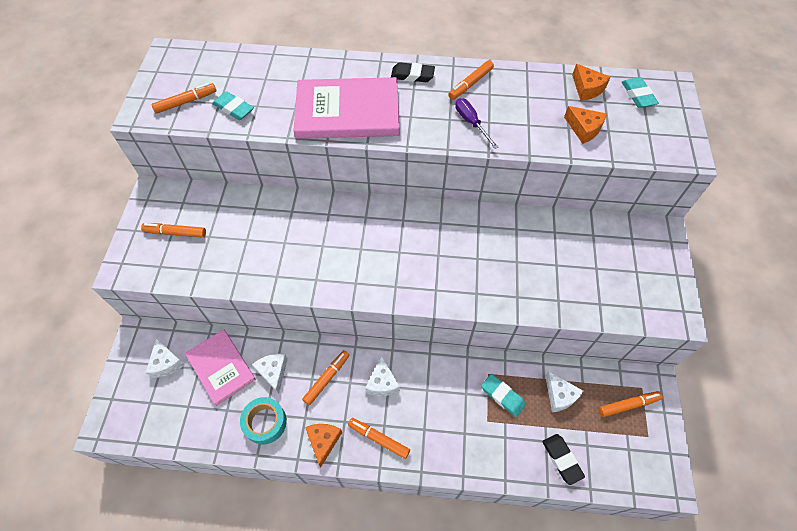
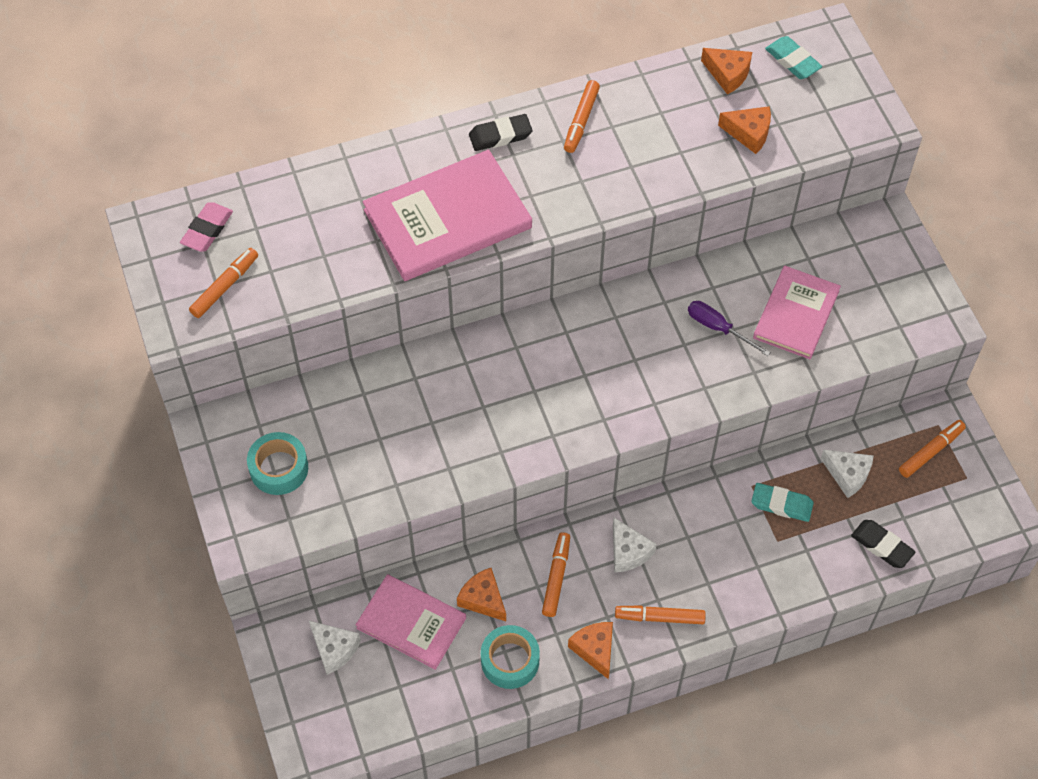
camera: 25 degrees left, 0 degrees up
(175, 233) = (279, 468): orange marker -> turquoise tape
(200, 67) = (207, 230): none -> pink eraser
(234, 108) = (296, 271): turquoise eraser -> none
(273, 372) = (483, 599): white cheese -> orange cheese
(471, 123) = (610, 176): purple screwdriver -> purple screwdriver (718, 328)
(566, 269) = (796, 314): none -> pink book

